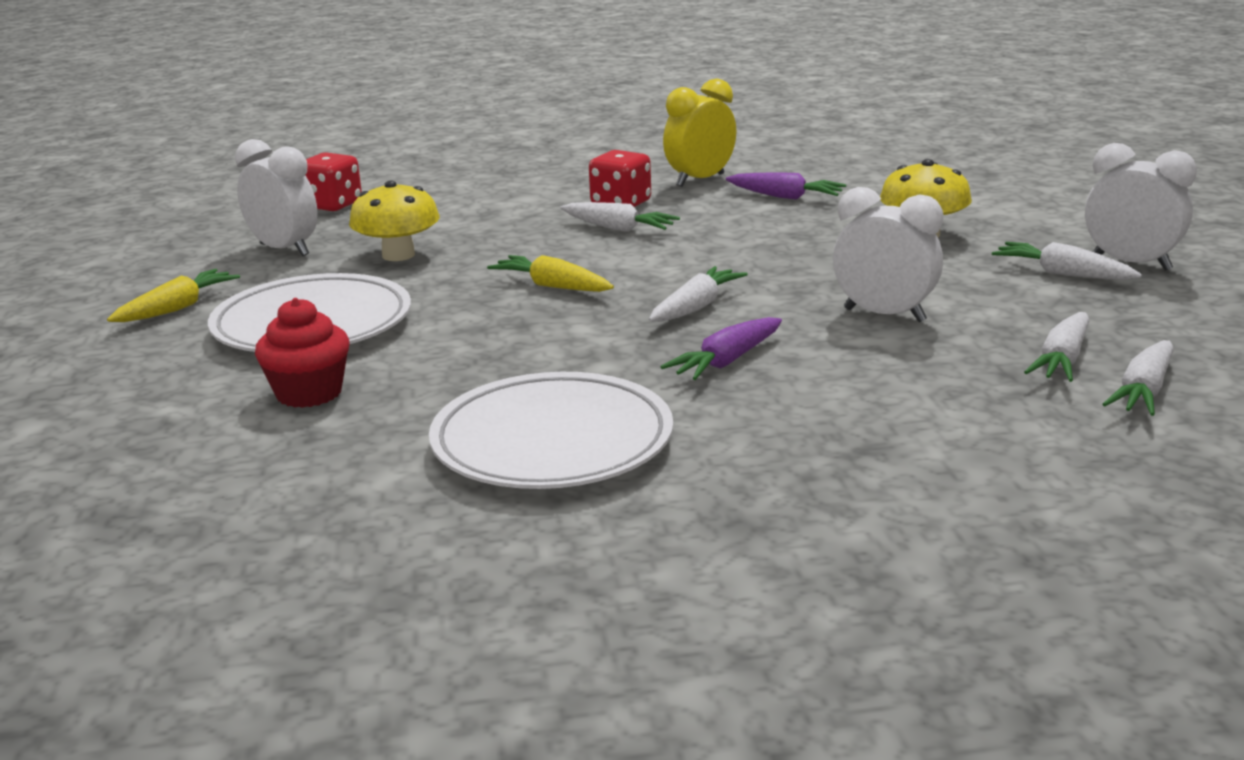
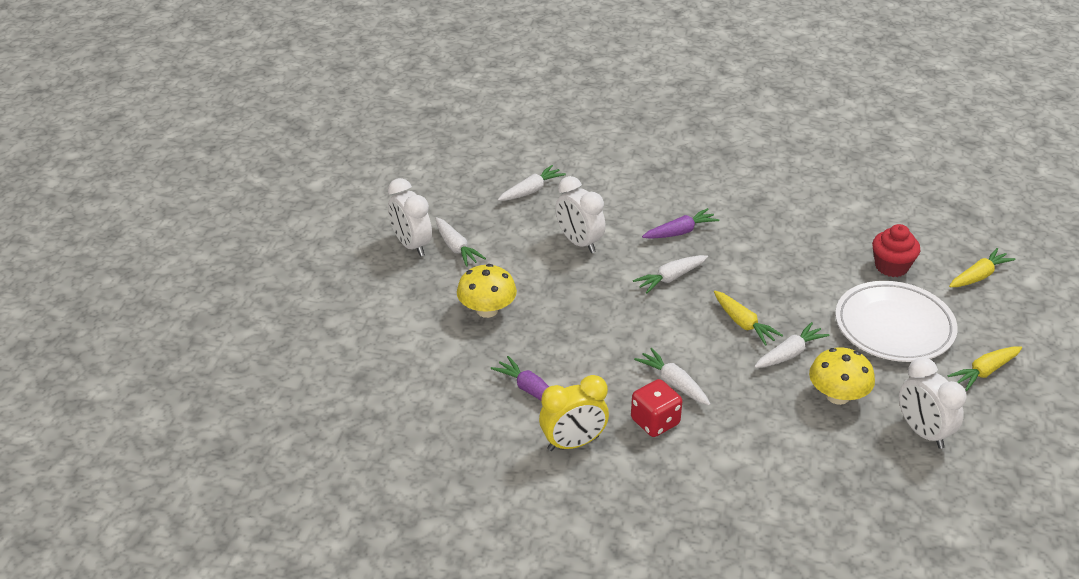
camera: 160 degrees left, 15 degrees up
(136, 413) = (978, 276): none -> yellow carrot
(332, 205) = (890, 504): red dice -> none
(552, 442) = (781, 205): white plate -> none
(1143, 392) = (520, 166): white carrot -> white carrot (789, 354)

